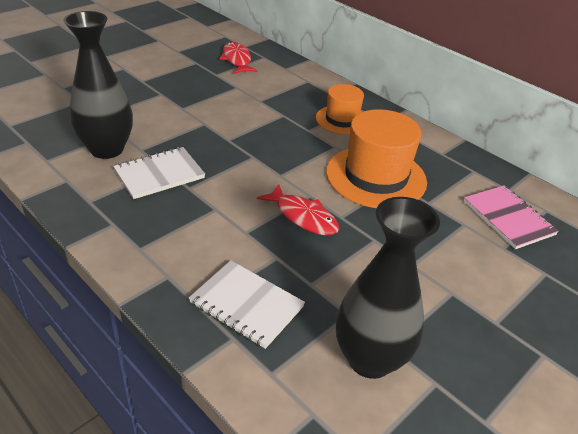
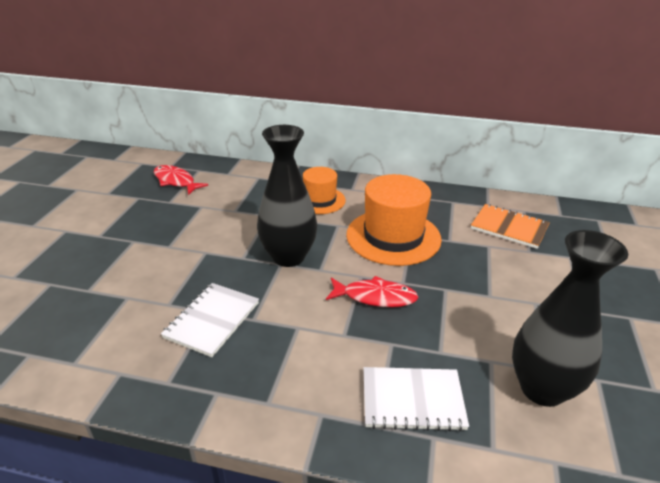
camera: 30 degrees left, 5 degrees down
(107, 149) = (132, 320): black vase -> black vase (288, 257)
(508, 218) = (509, 227): pink notebook -> orange notebook

